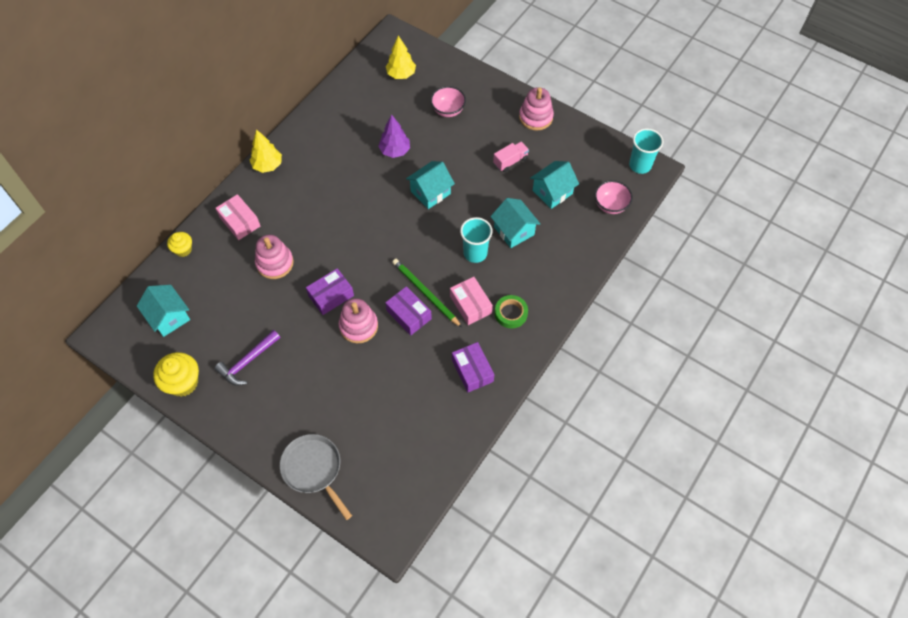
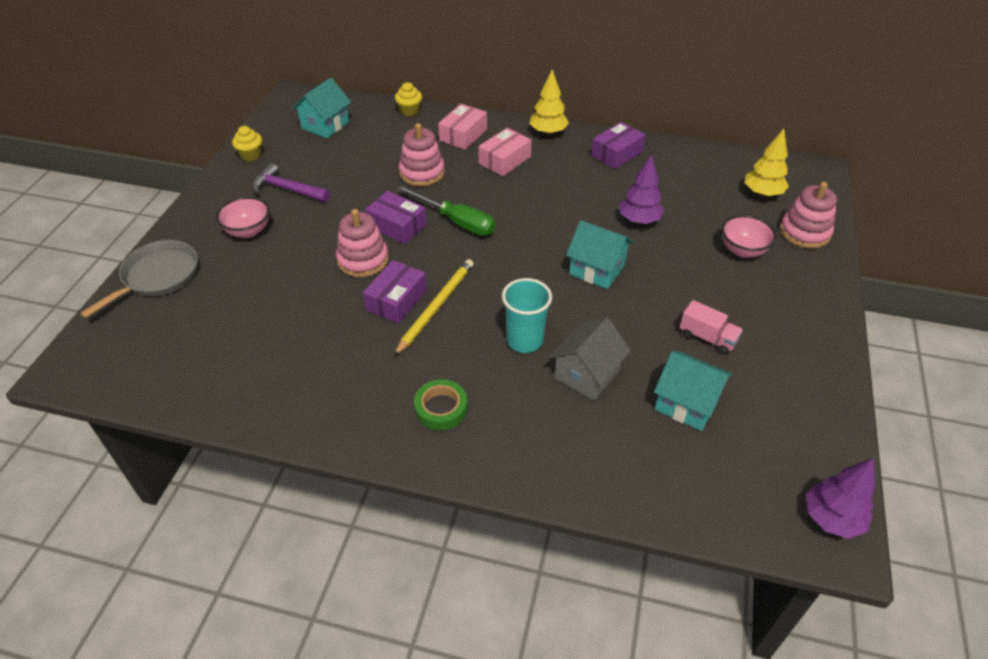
camera: 70 degrees right, 15 degrees down
(183, 382) = (251, 155): yellow cupcake -> yellow cupcake, size x0.60
(345, 257) = (457, 222): none -> green screwdriver
(425, 293) = (436, 307): green pencil -> yellow pencil
(470, 305) = (437, 358): pink box -> pink box (504, 160)
(472, 371) = (330, 389): purple box -> purple box (616, 154)
(514, 231) = (586, 374): turquoise house -> grey house
(536, 117) = (811, 346): pink stacking toy -> pink stacking toy (804, 232)
(610, 205) = (714, 492): pink bowl -> pink bowl (248, 231)
(640, 165) = (831, 518): turquoise cup -> purple tree

